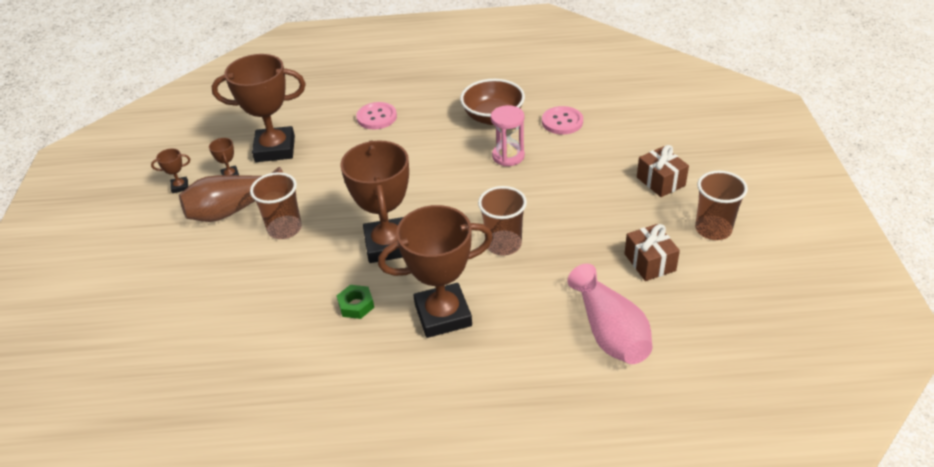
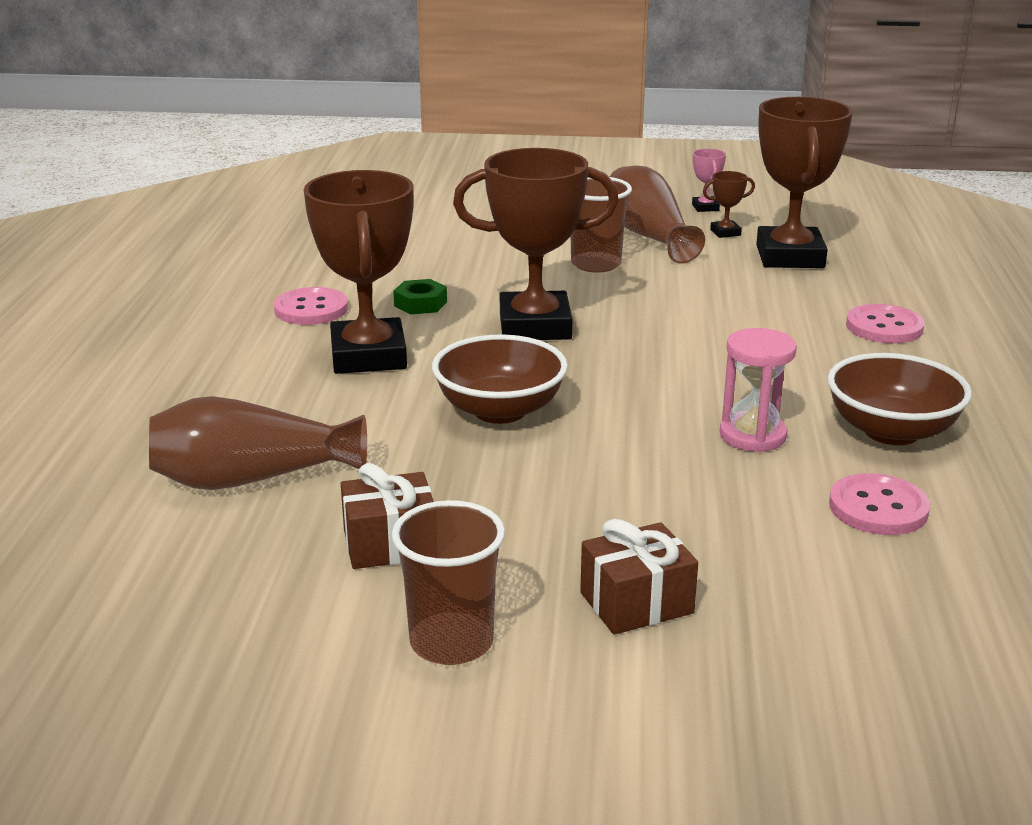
camera: 95 degrees right, 15 degrees down
(180, 187) = (705, 207): brown trophy -> pink trophy
(369, 364) = (311, 309): none -> pink button
(503, 244) = (500, 410): brown cup -> brown bowl
(609, 331) = (252, 478): pink vase -> brown vase

